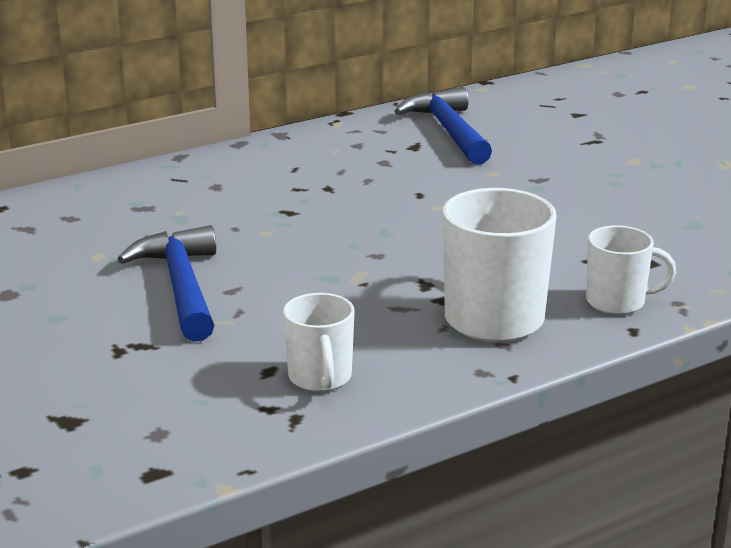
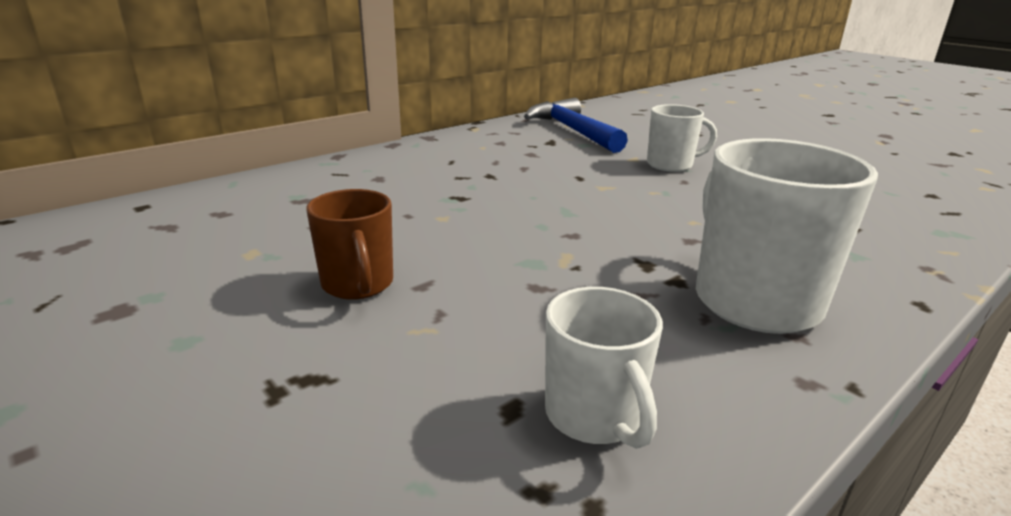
camera: 10 degrees left, 0 degrees up
(181, 287) = (358, 285): blue hammer -> brown mug
(617, 302) = (868, 271): white mug -> white mug (671, 165)

